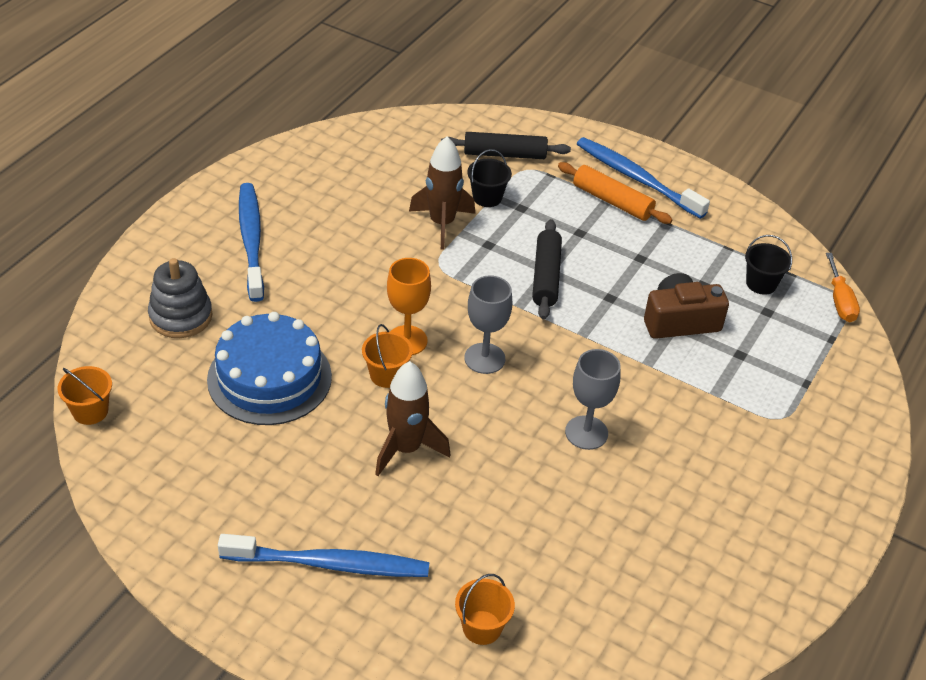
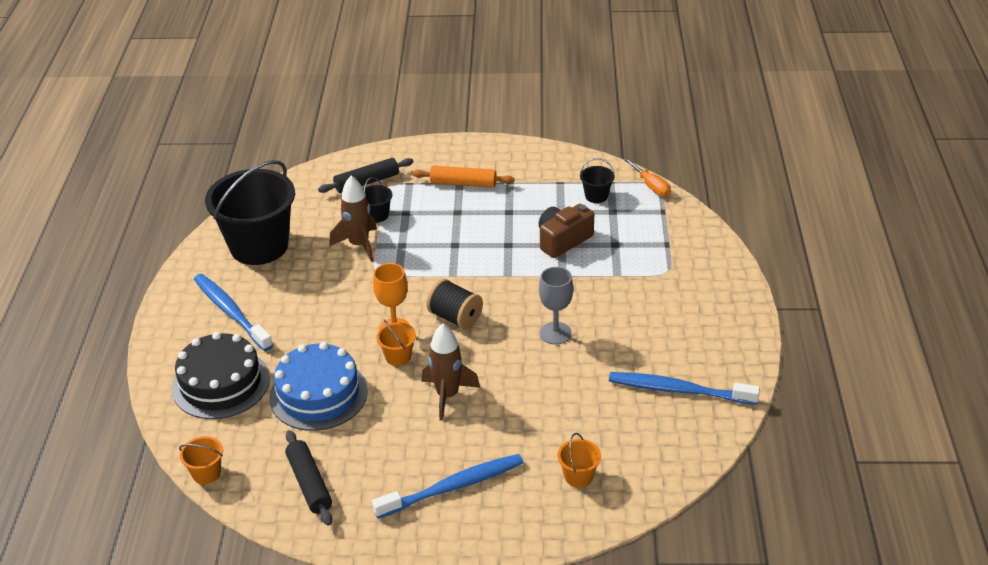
camera: 25 degrees left, 5 degrees down
(181, 316) = (221, 383): grey stacking toy -> black cake
(336, 178) = (259, 246): none -> black bucket
(484, 358) = (455, 317): grey goblet -> black spool
(546, 276) = (456, 249): black rolling pin -> black rolling pin (309, 483)
(637, 179) = (469, 162): blue toothbrush -> blue toothbrush (679, 390)

